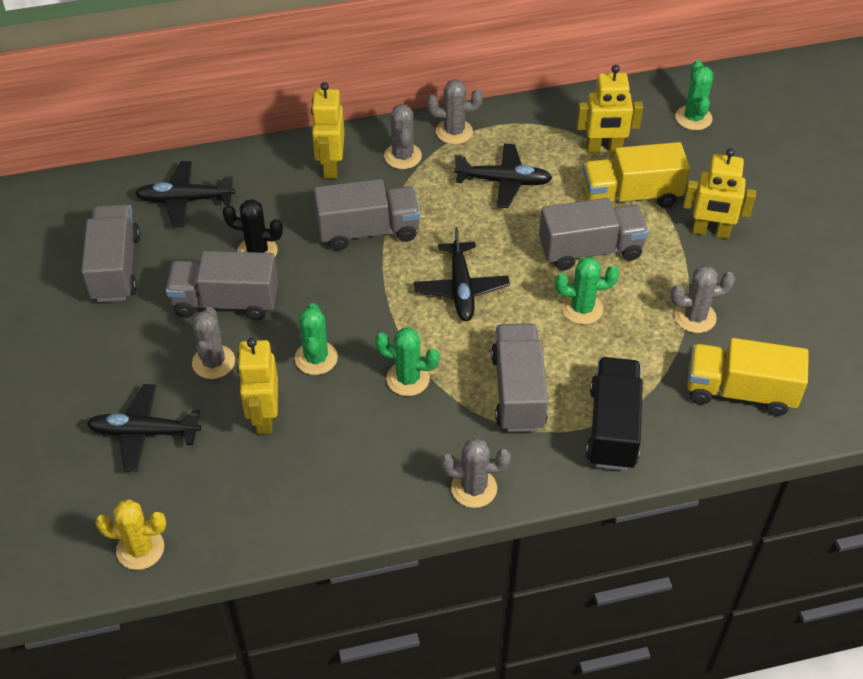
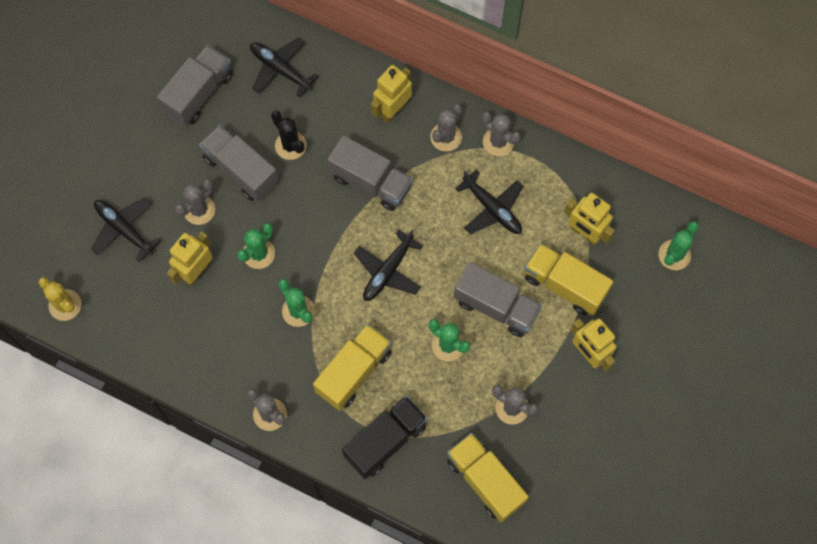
camera: 40 degrees right, 20 degrees up
(518, 391) = (353, 372): grey truck -> yellow truck

